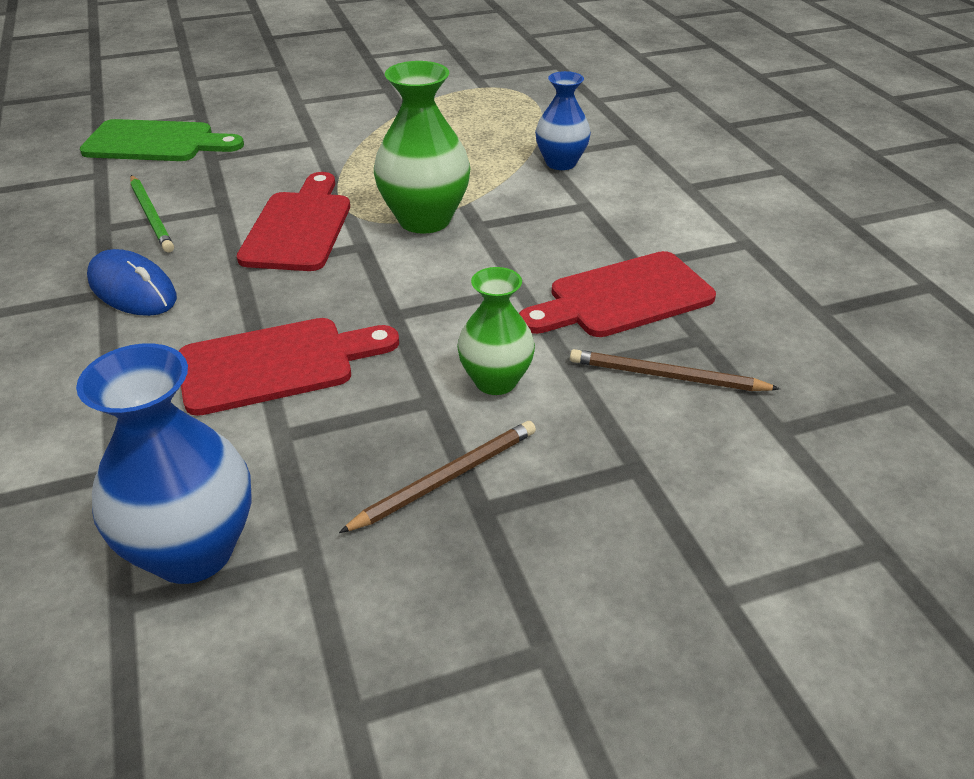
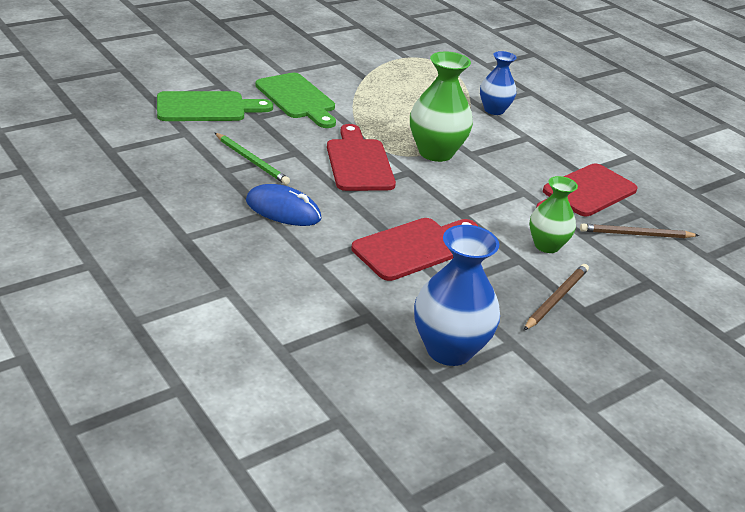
camera: 20 degrees left, 5 degrees down
(286, 136) = (297, 99): none -> green cutting board

